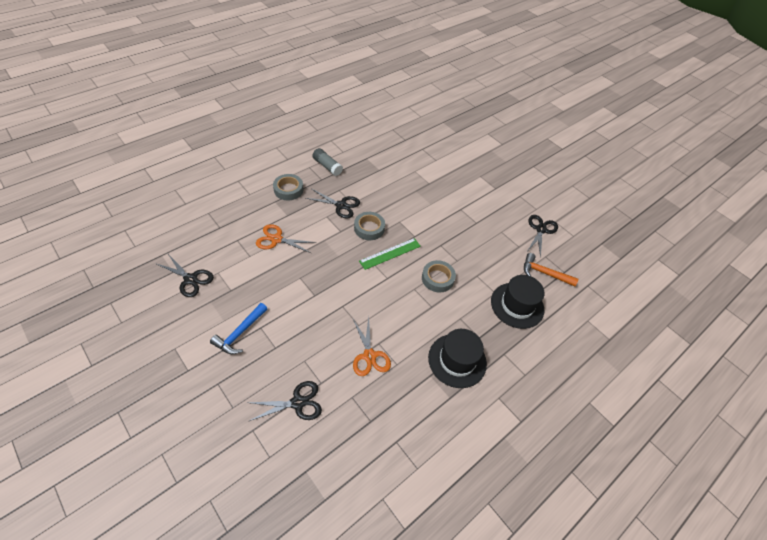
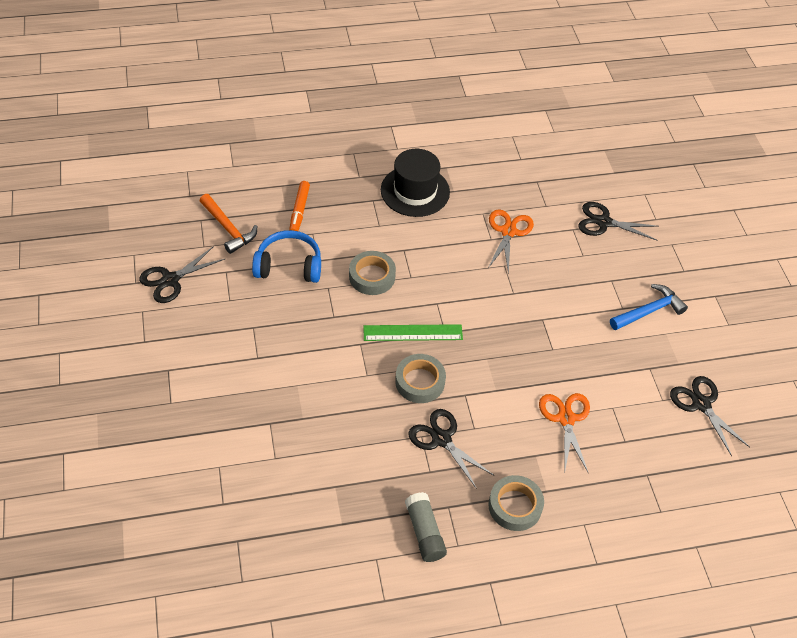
camera: 150 degrees left, 0 degrees up
(276, 239) = (566, 419): orange scissors -> orange scissors turned 135 degrees counterclockwise
(489, 264) = (289, 265): none -> blue headphones
(517, 305) = (299, 211): black hat -> orange marker

